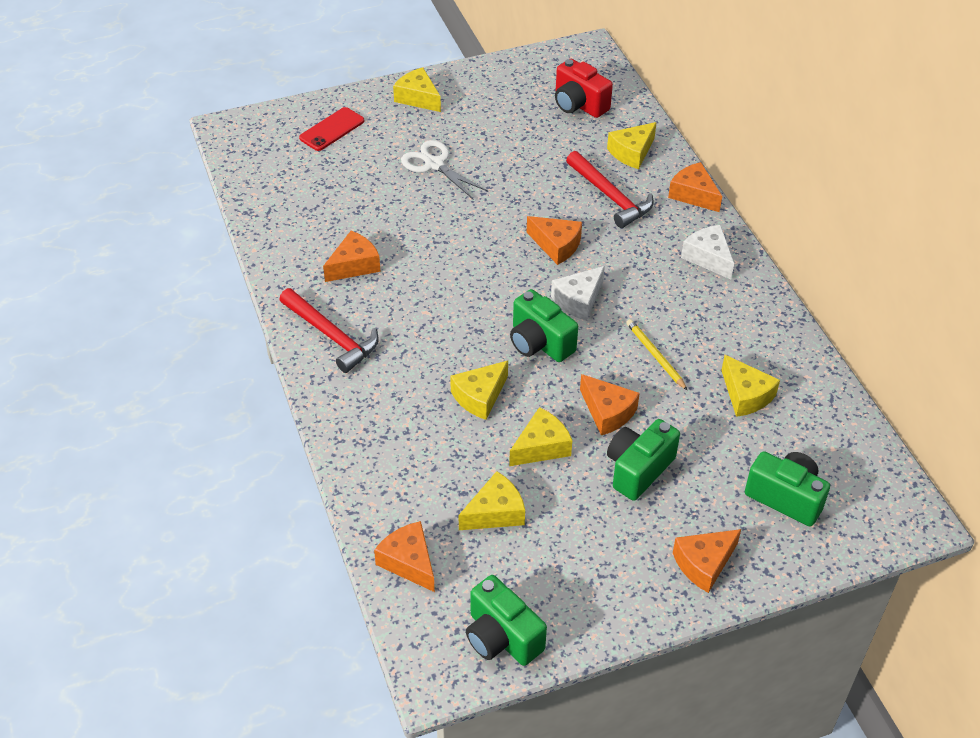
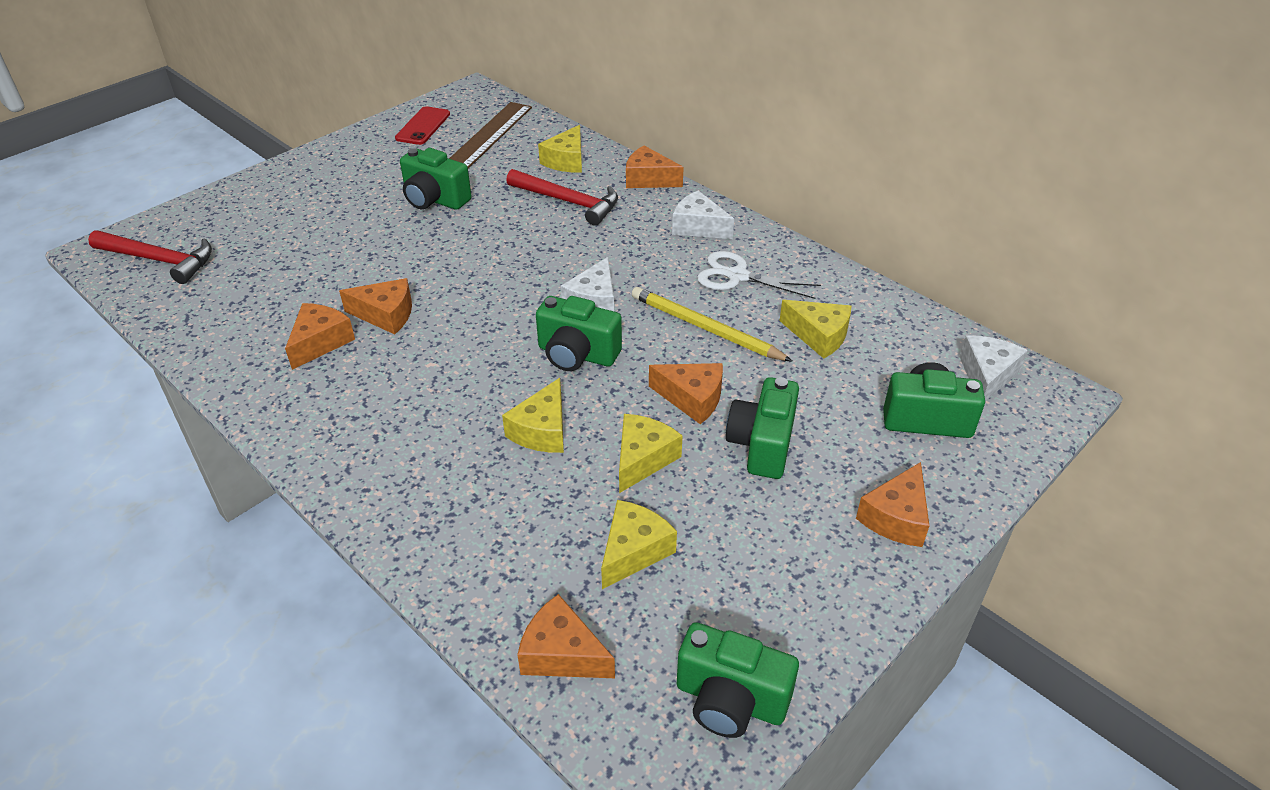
camera: 25 degrees left, 5 degrees down
(331, 336) = (328, 424): red hammer -> red hammer (159, 260)
(332, 129) = (229, 220): red phone -> red phone (423, 126)
(418, 98) = (315, 169): yellow cheese -> none
(434, 164) = (365, 222): white scissors -> white scissors (737, 276)
(500, 159) = (434, 199): none -> green camera
(556, 245) = (540, 259): orange cheese -> orange cheese (386, 315)
(579, 104) = (489, 135): red camera -> brown ruler
(655, 356) = (705, 328): yellow pencil -> yellow pencil, size x1.55
(865, 481) = (986, 375): none -> white cheese

